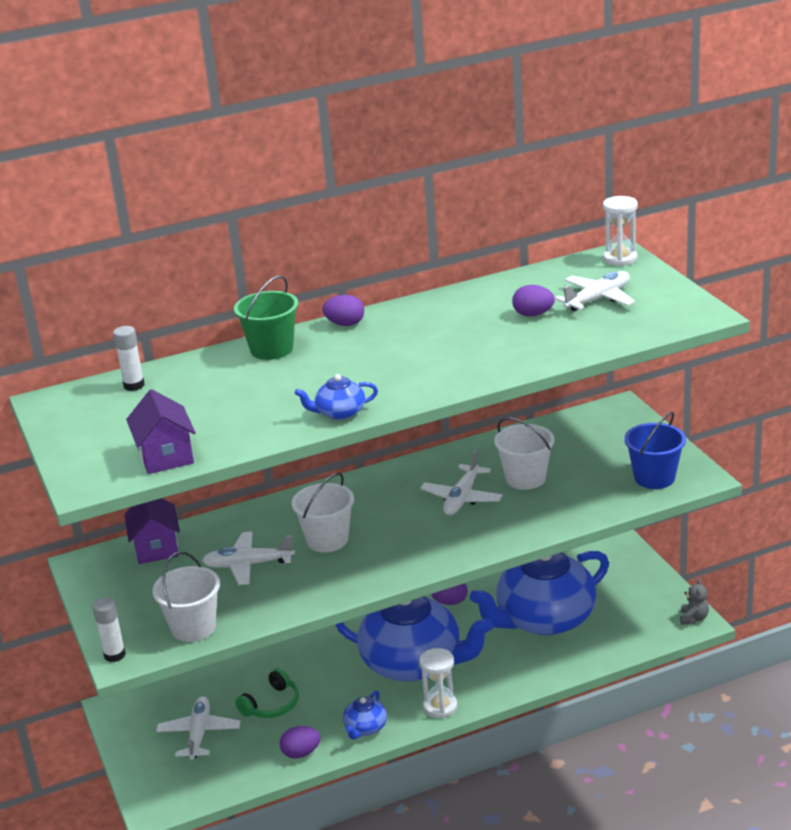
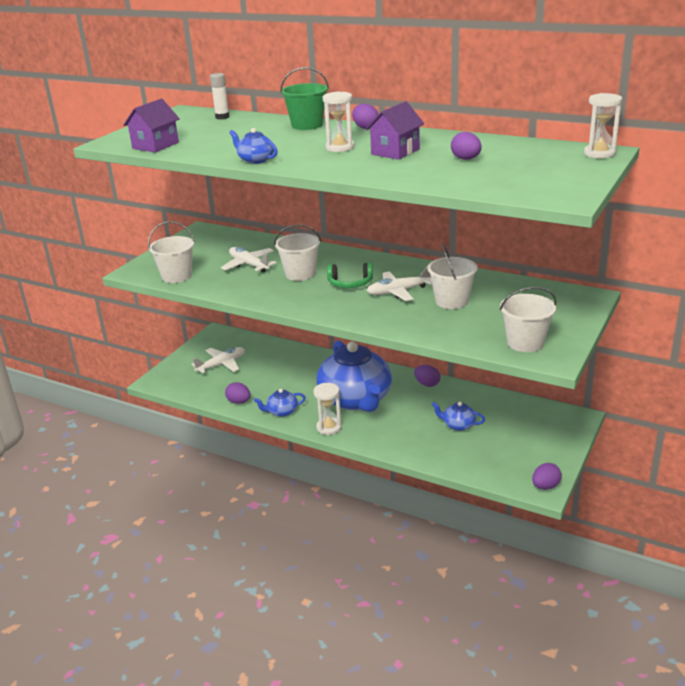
camera: 50 degrees right, 0 degrees up
(114, 655) = (133, 269): white glue stick -> none
(156, 548) = (235, 238): purple house -> purple house (395, 152)
(272, 704) = (267, 373): green headphones -> green headphones (350, 283)
(385, 358) = (340, 147): none -> white hourglass
(544, 619) = (458, 425): blue teapot -> blue teapot, size x0.41
(598, 299) = (525, 166): white plane -> none
(654, 478) = (525, 343): blue bucket -> white bucket
(693, 618) = (545, 486): grey teddy bear -> purple egg

